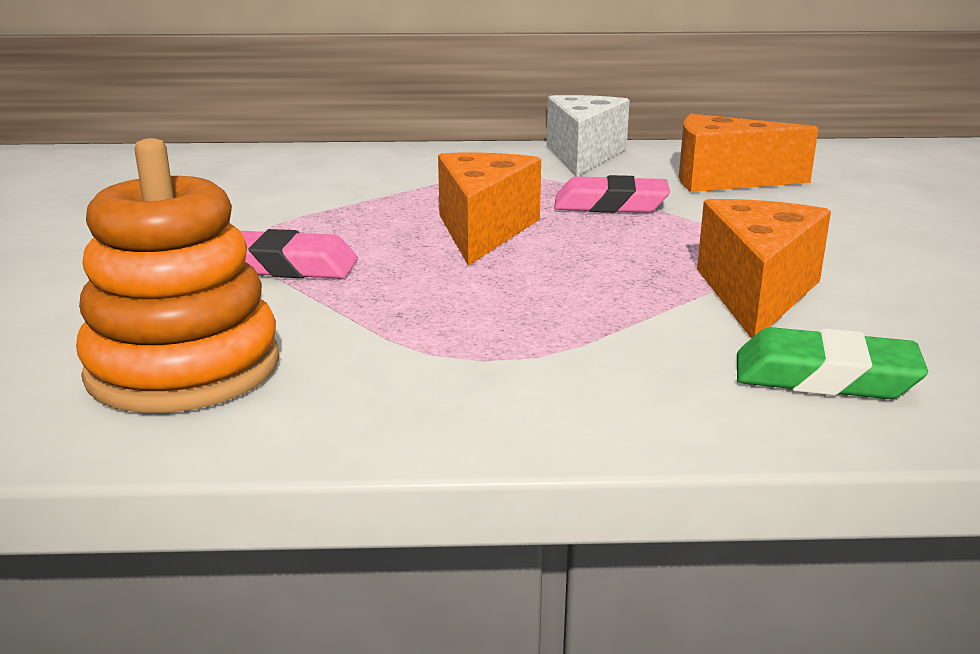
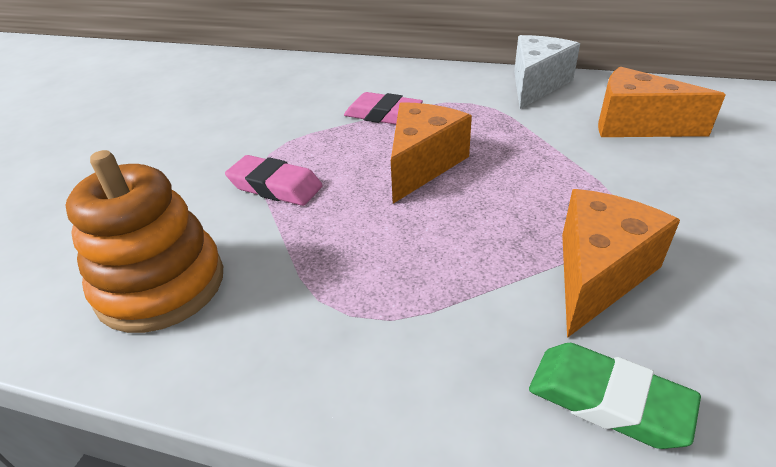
camera: 20 degrees right, 15 degrees up
(610, 205) = (529, 146): pink eraser -> pink eraser (383, 115)

